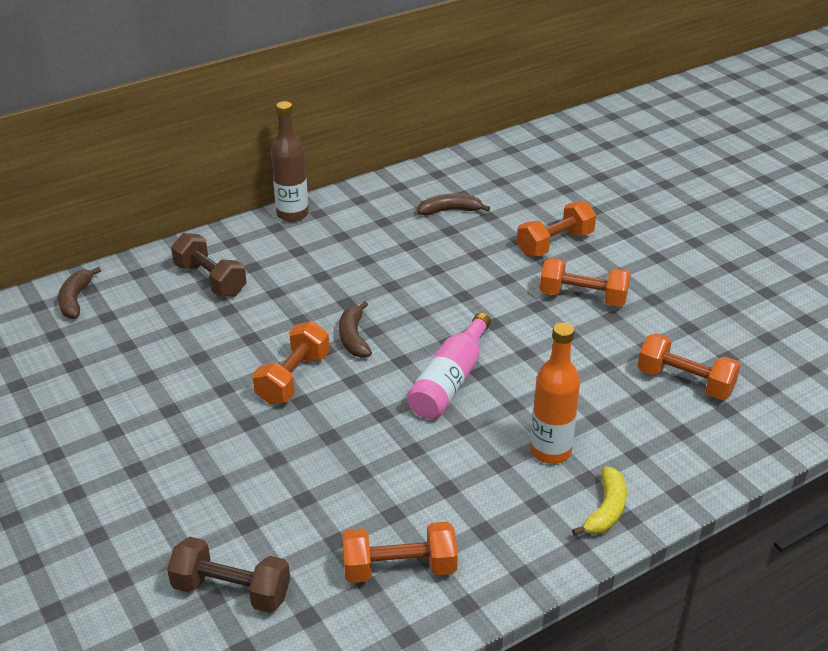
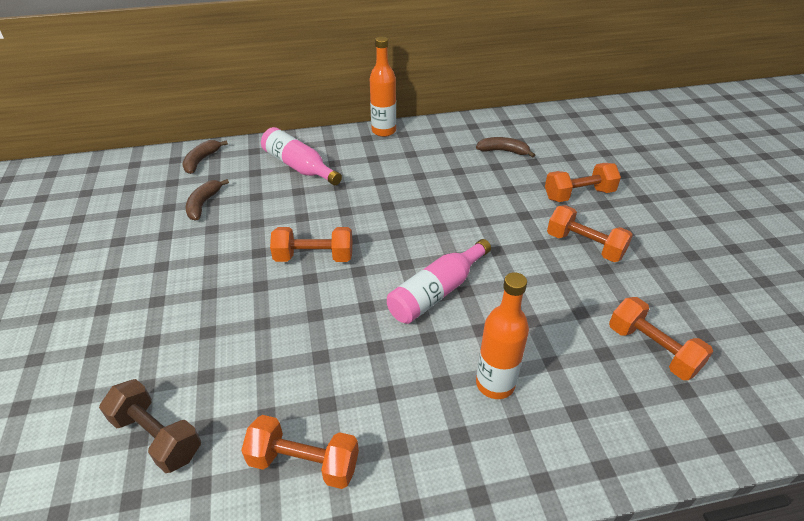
camera: 20 degrees right, 5 degrees up
(210, 280) = (299, 166): brown dumbbell -> pink bottle
(292, 214) = (383, 131): brown bottle -> orange bottle
(293, 378) = (314, 257): orange dumbbell -> orange dumbbell turned 45 degrees clockwise
(353, 338) = (378, 235): brown banana -> brown banana (203, 204)
(606, 510) = (523, 464): yellow banana -> none

